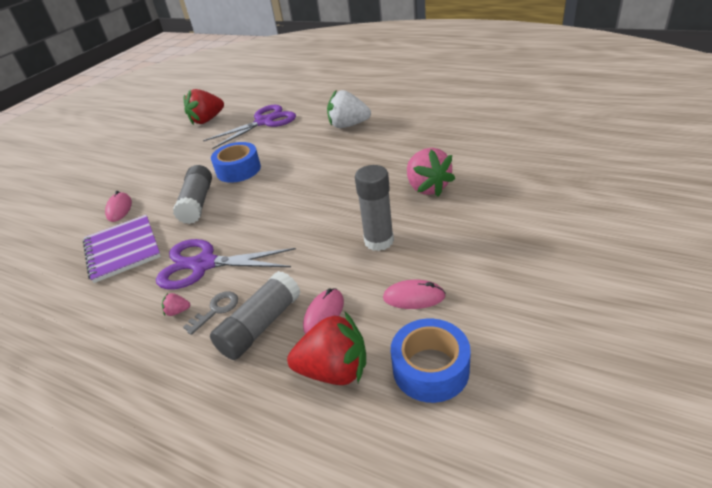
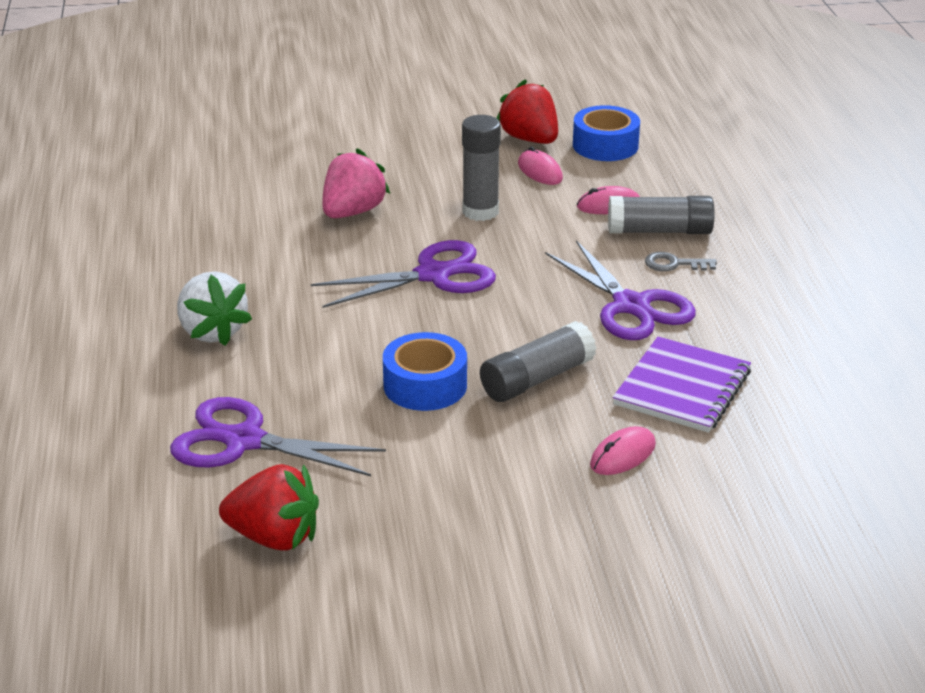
camera: 130 degrees left, 5 degrees down
(178, 311) = (704, 286): pink strawberry -> none
(324, 198) = (433, 275): none -> purple scissors
(334, 370) = (656, 180): red strawberry -> red strawberry (530, 139)

